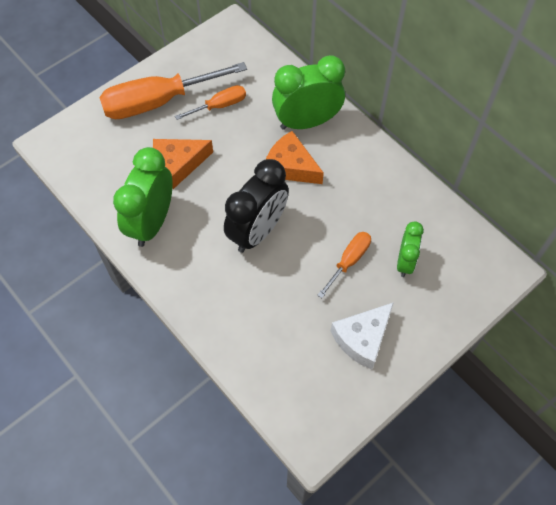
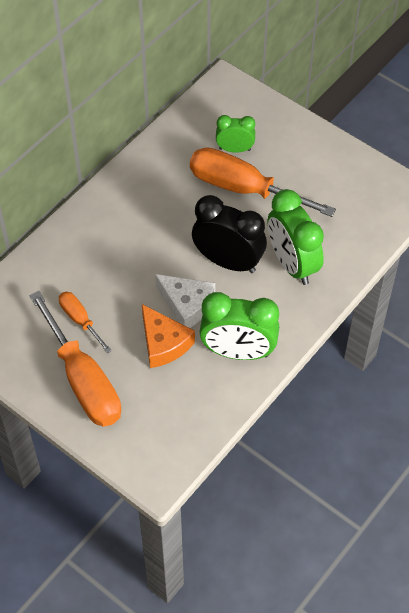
camera: 100 degrees left, 5 degrees down
(290, 166) = (148, 246): orange cheese -> none
(307, 122) = (90, 240): green clock -> green clock (292, 264)
(349, 261) = (243, 189): orange screwdriver -> orange screwdriver, size x1.99
(362, 338) = (315, 172): white cheese -> white cheese (187, 304)

